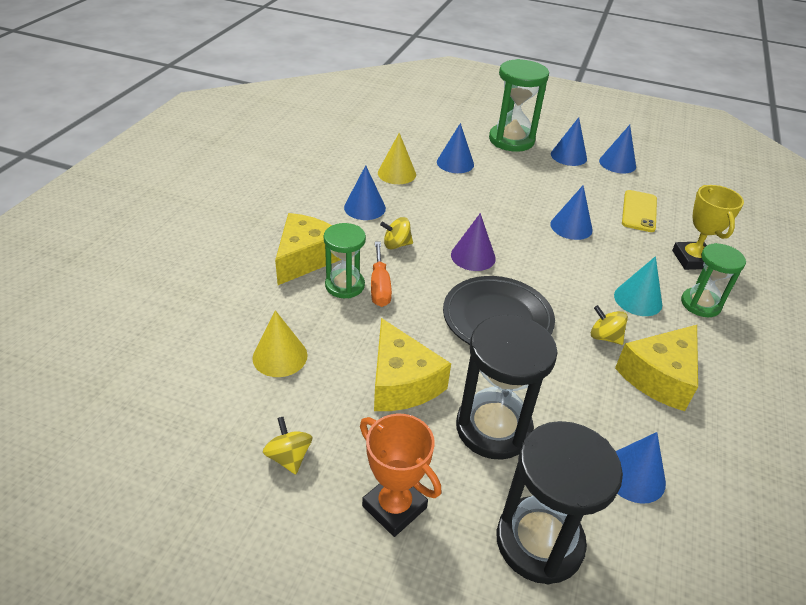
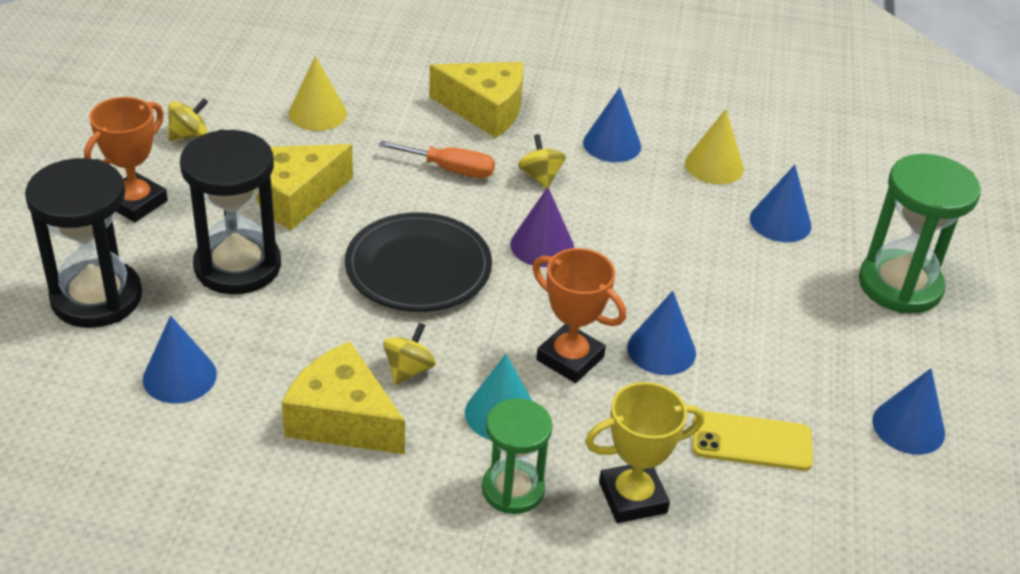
camera: 80 degrees right, 0 degrees up
(345, 285) = (444, 143): green hourglass -> none
(380, 287) = (450, 170): orange screwdriver -> orange screwdriver turned 150 degrees counterclockwise
(568, 156) = (892, 358): blue cone -> none
(583, 263) = (570, 358): none -> orange trophy

